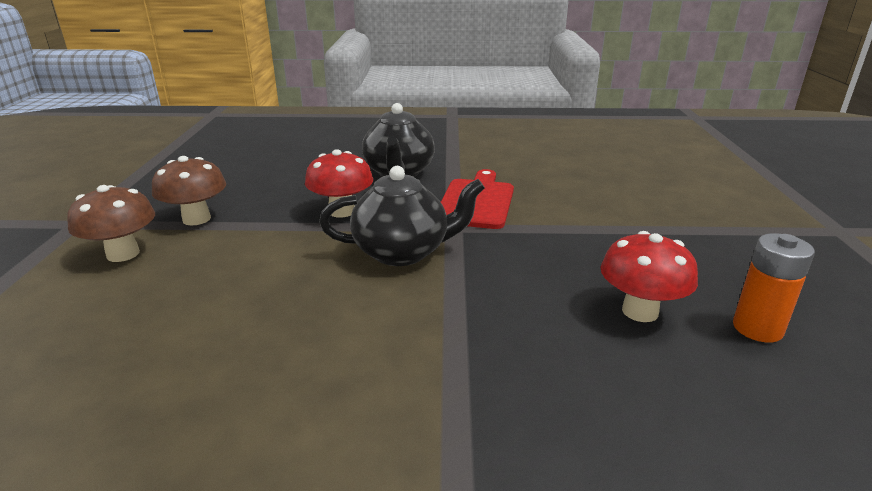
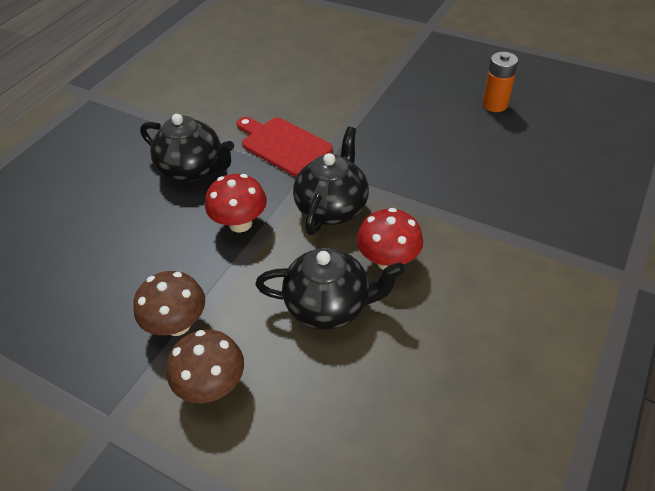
camera: 60 degrees left, 20 degrees up
(246, 289) = (329, 305): none -> black teapot
(640, 311) = (460, 135): red mushroom -> red mushroom (388, 261)

